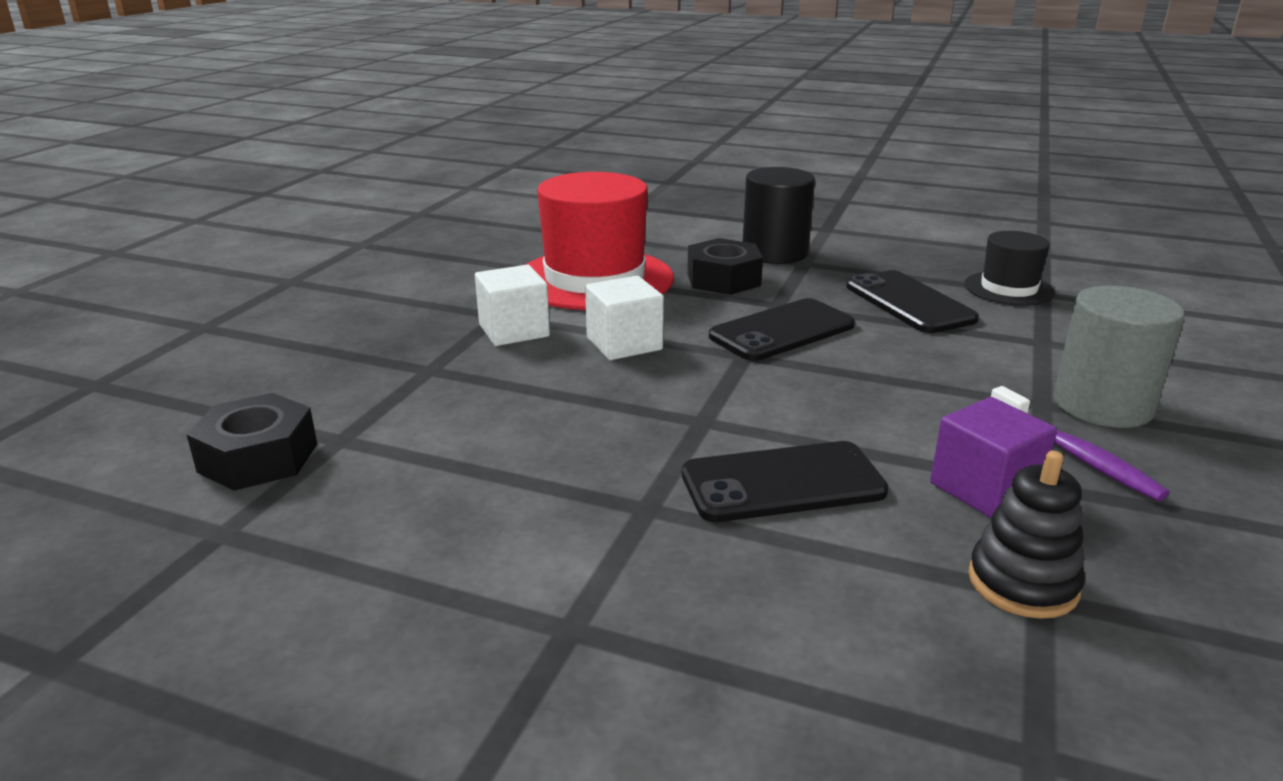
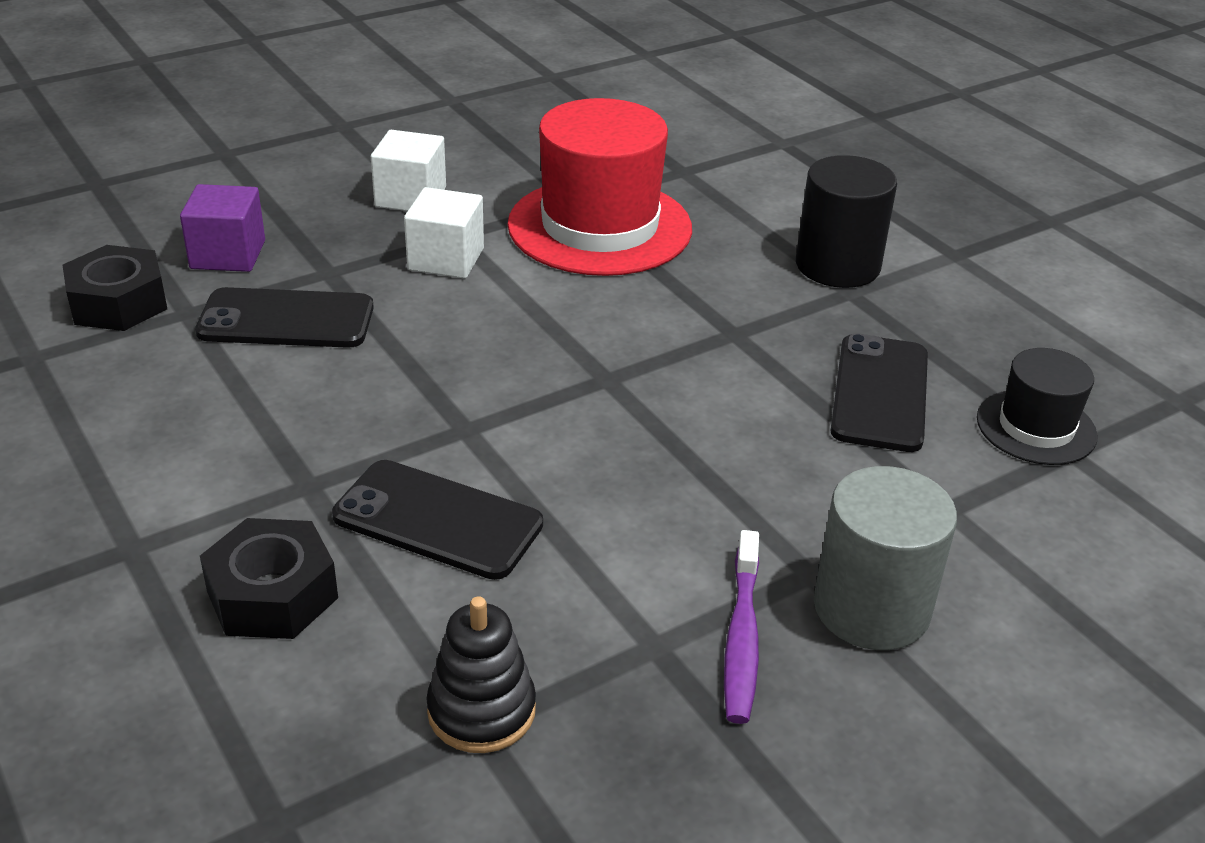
camera: 35 degrees right, 10 degrees up
(624, 344) = (517, 316): white cube -> white cube (410, 197)
(723, 279) = (726, 279): black nut -> black nut (272, 595)
(782, 331) = (685, 367): black phone -> black phone (286, 320)
(984, 488) = (596, 619): purple cube -> purple cube (228, 254)

